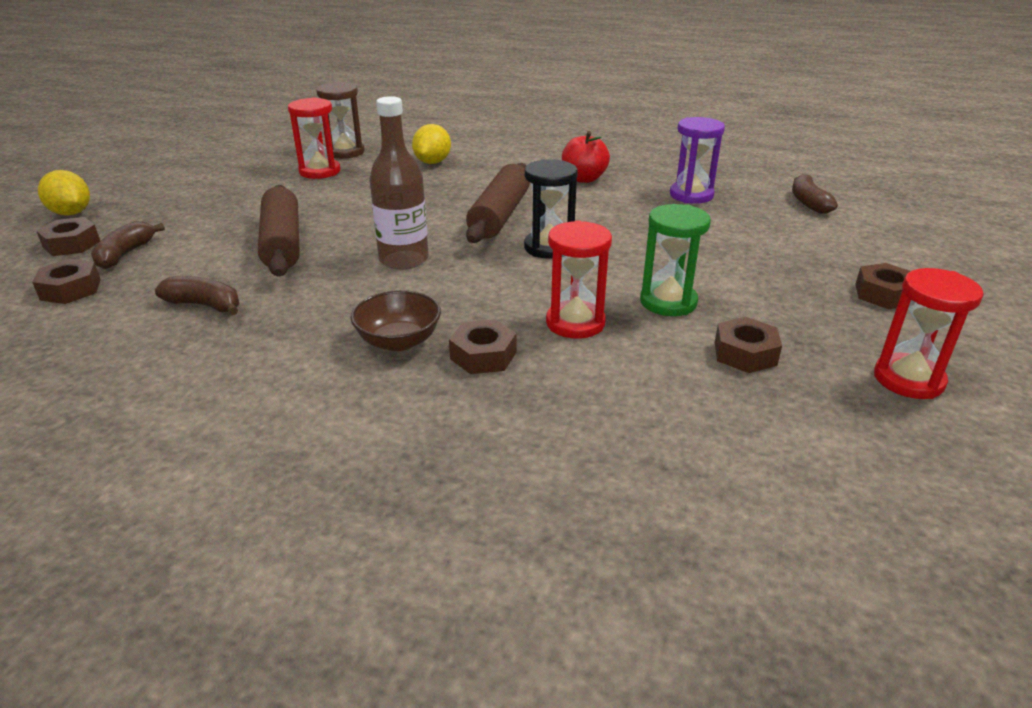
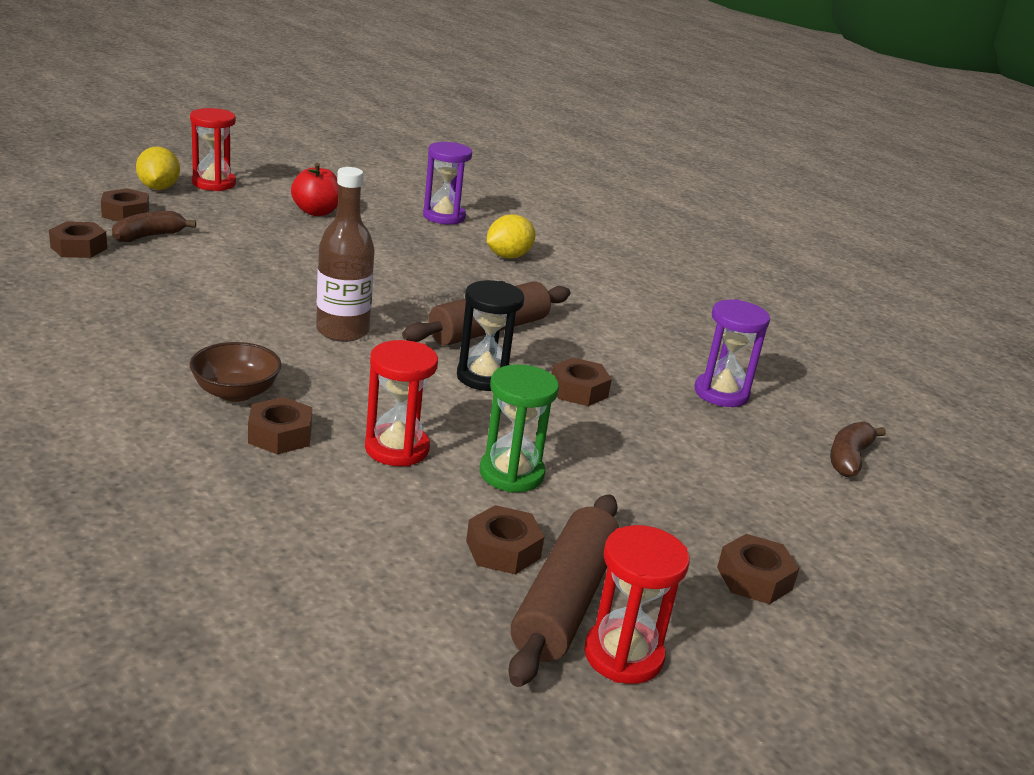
camera: 30 degrees right, 5 degrees down
(205, 305) = (145, 299): brown banana -> none
(282, 243) = (270, 276): brown rolling pin -> brown rolling pin (564, 601)
(320, 171) = (394, 226): red hourglass -> red hourglass (214, 183)
(345, 152) = (444, 216): brown hourglass -> purple hourglass
(584, 179) = (633, 330): red apple -> red apple (316, 212)
(616, 229) = (578, 390): none -> brown nut

